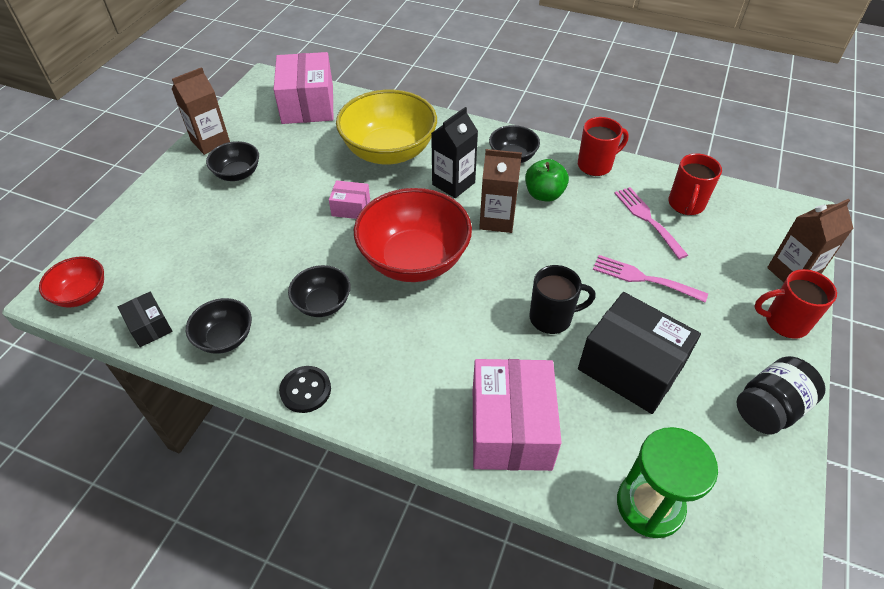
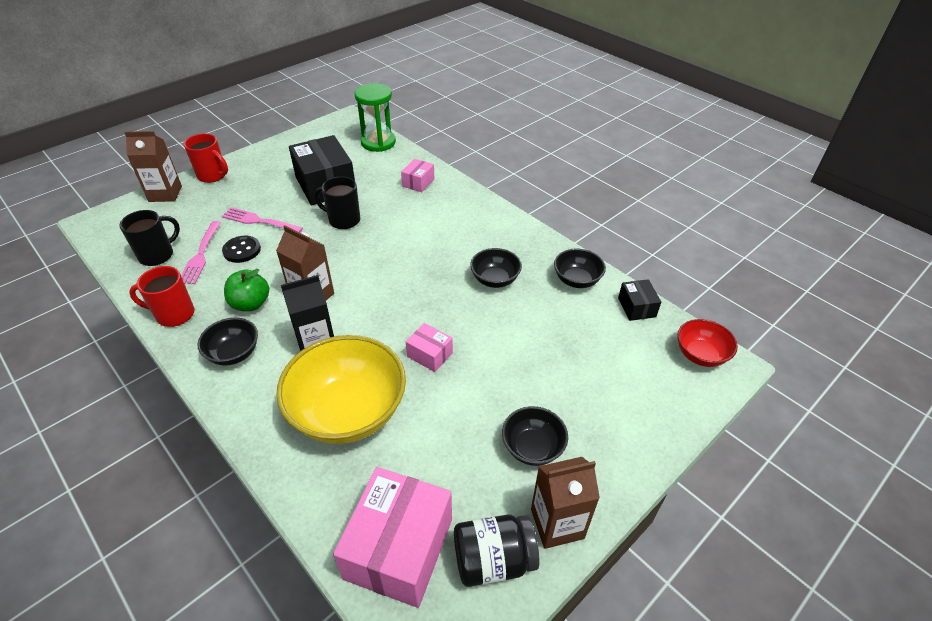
camera: 155 degrees left, 5 degrees down
(305, 390) = (528, 233): black button -> black button (242, 250)
(414, 259) = (405, 288): red bowl -> none
(511, 428) = (418, 182): pink box -> pink box, size x0.49
(643, 278) = (259, 221): pink fork -> pink fork turned 150 degrees clockwise
(686, 205) = (157, 255): red mug -> black mug
(769, 408) = (278, 151): black jar -> black jar (493, 560)

